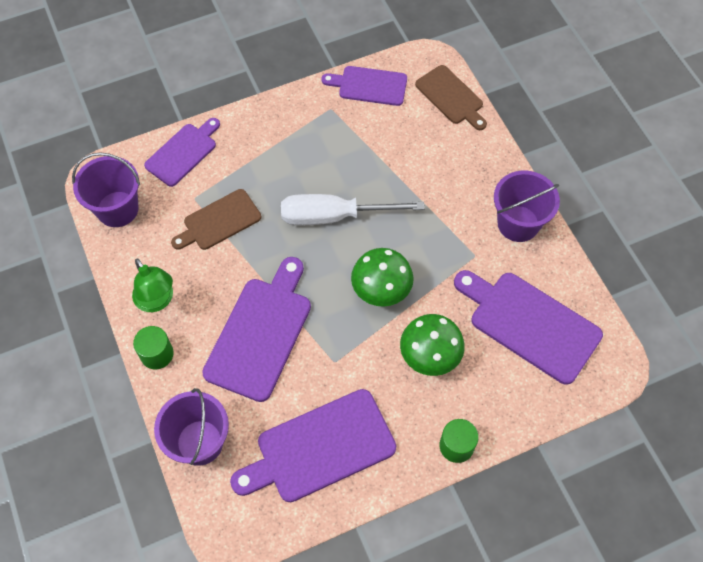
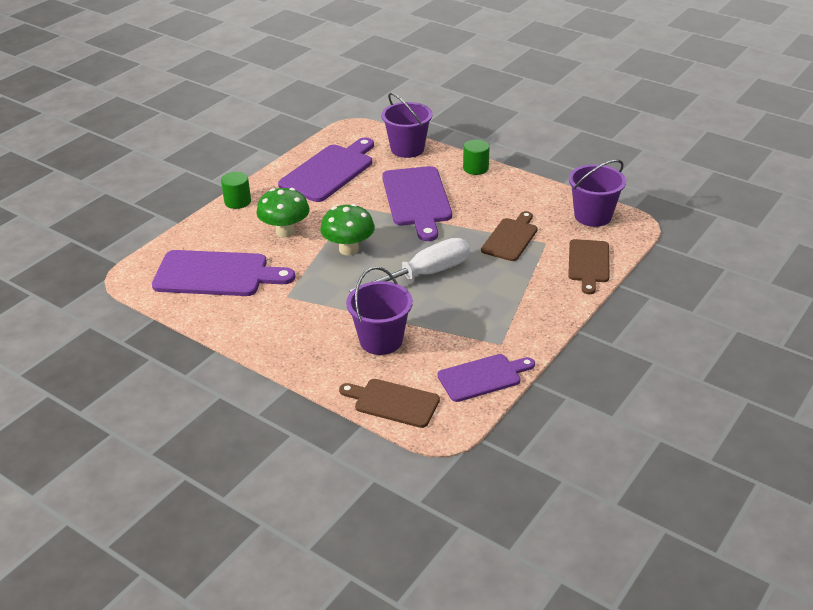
camera: 150 degrees right, 25 degrees down
(157, 301) = (504, 187): green lamp -> none
(183, 152) = (589, 263): purple cutting board -> brown cutting board
(518, 223) = (261, 330): purple bucket -> purple bucket (381, 340)

